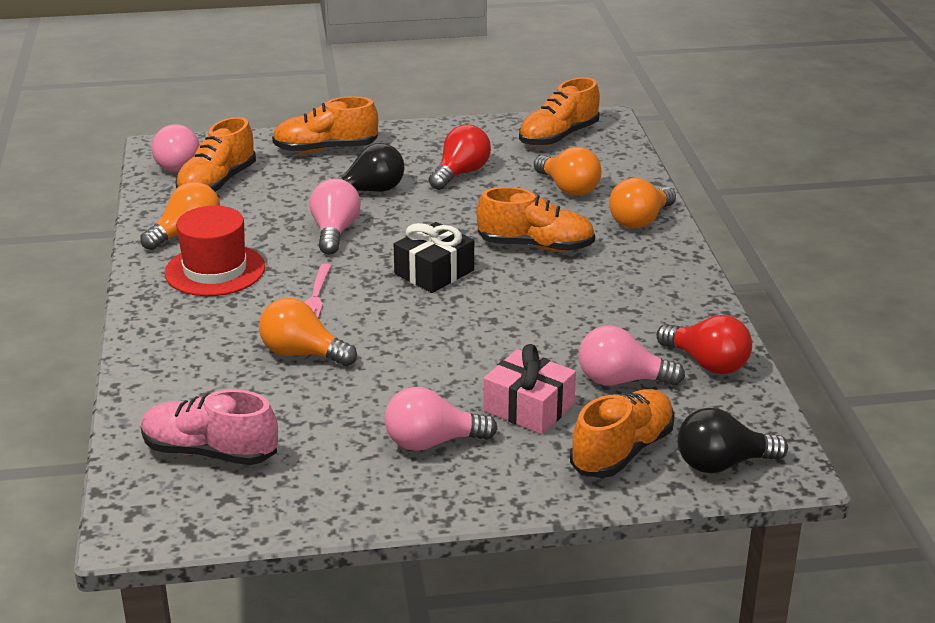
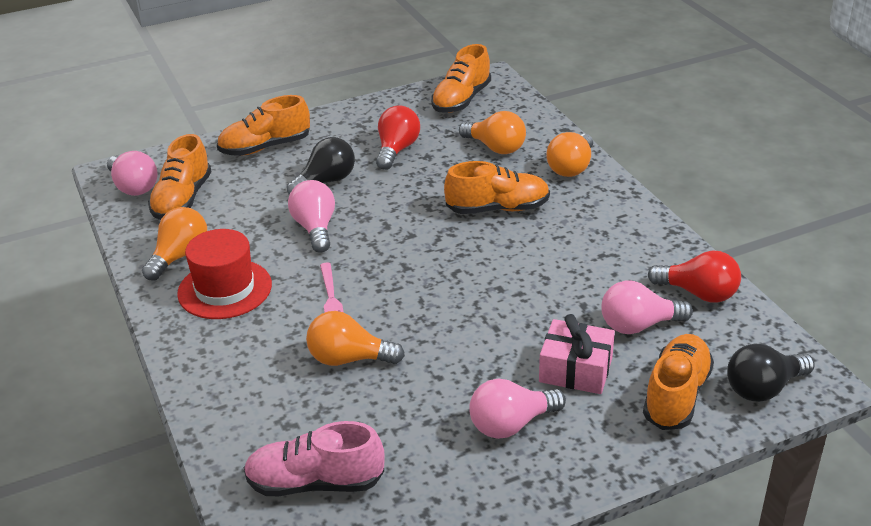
camera: 15 degrees left, 5 degrees up
(434, 272) = (424, 251): black gift -> none

